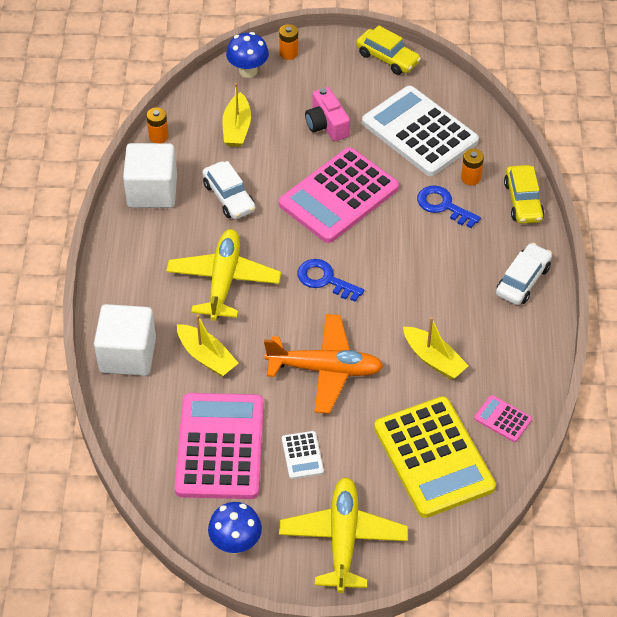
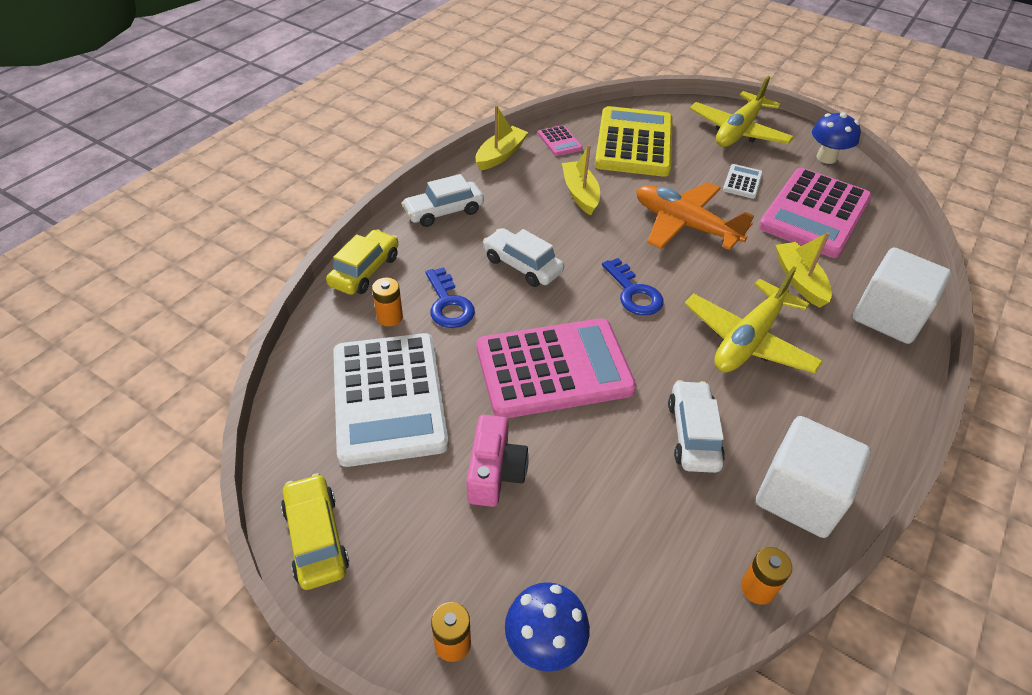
camera: 150 degrees left, 5 degrees down
(237, 128) = (626, 536): yellow boat -> yellow boat (500, 155)
(421, 262) = (522, 265): none -> white car

